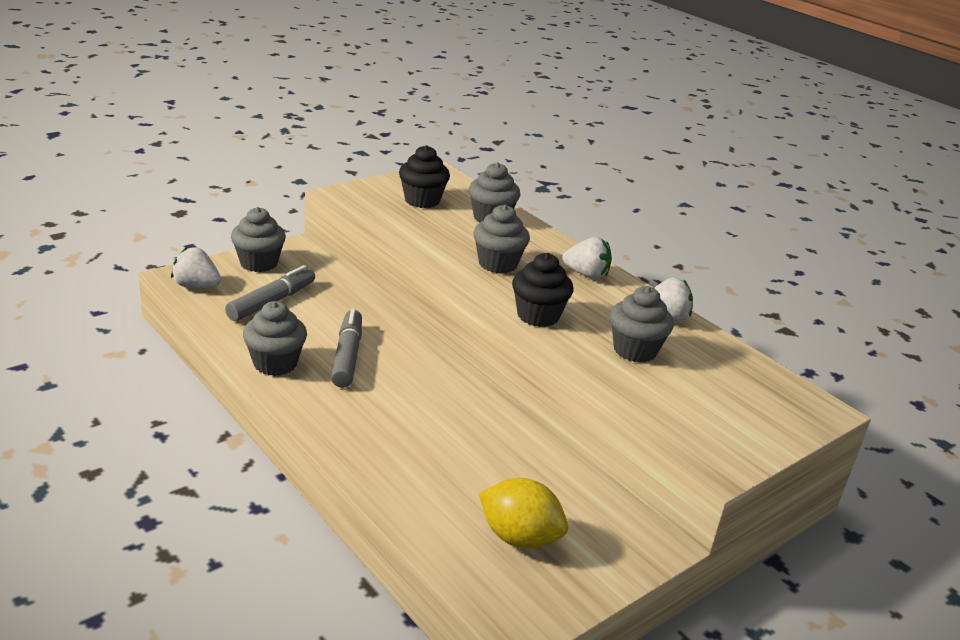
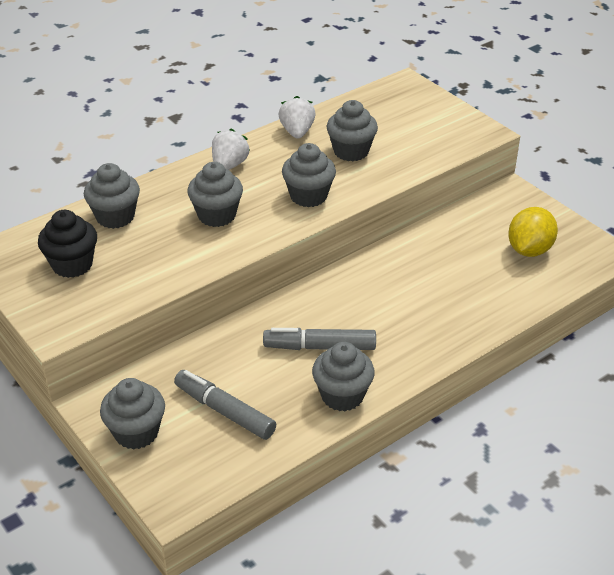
camera: 85 degrees left, 10 degrees up
(196, 286) = (195, 480): white strawberry -> none
(538, 316) = (308, 196): black cupcake -> grey cupcake

